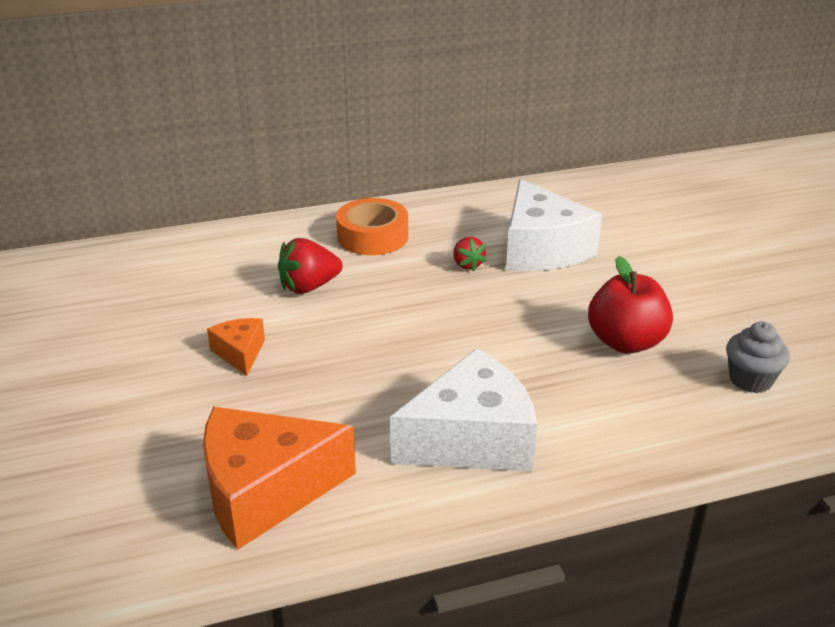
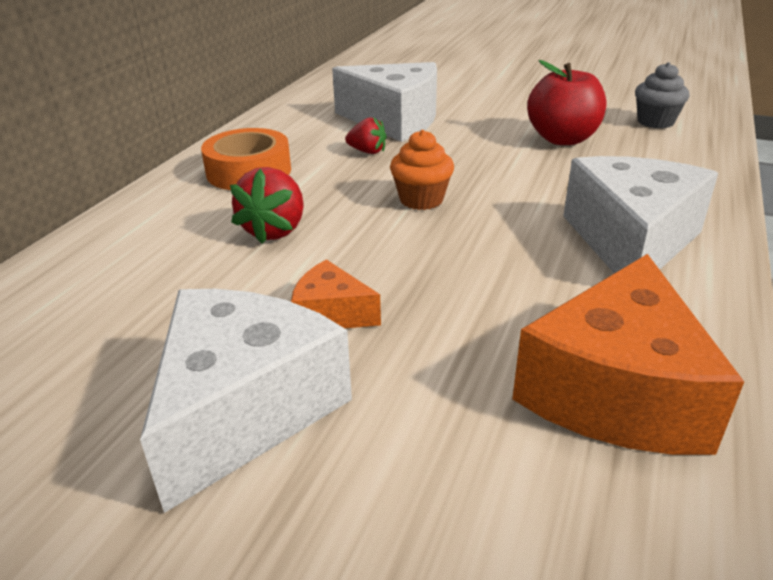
camera: 50 degrees left, 0 degrees up
(132, 368) = (244, 409): none -> white cheese
(420, 321) = (421, 200): none -> orange cupcake

